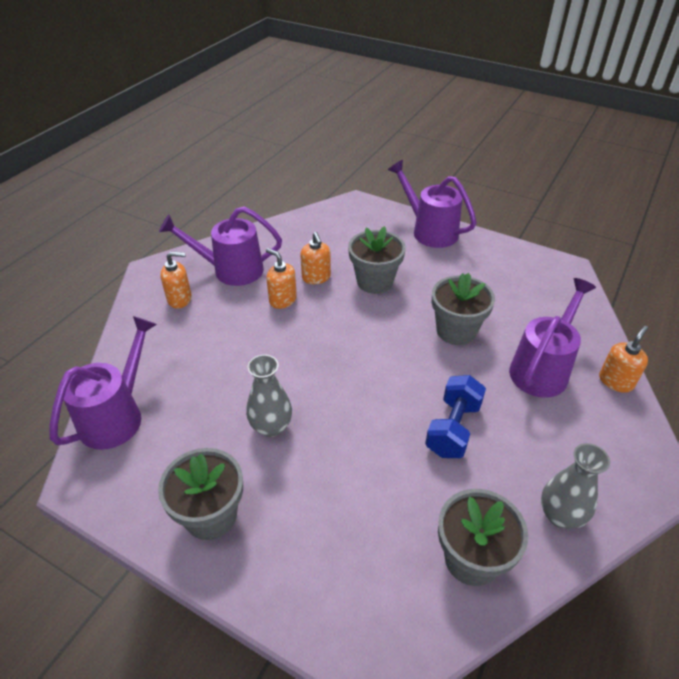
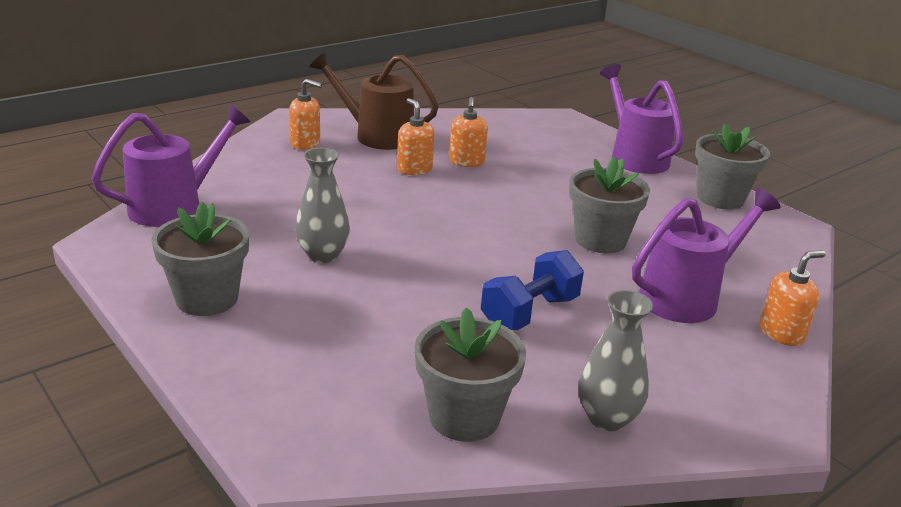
camera: 20 degrees right, 15 degrees down
(230, 270) = (376, 135): purple watering can -> brown watering can
(374, 281) = (532, 180): grey flower pot -> grey flower pot (720, 198)

